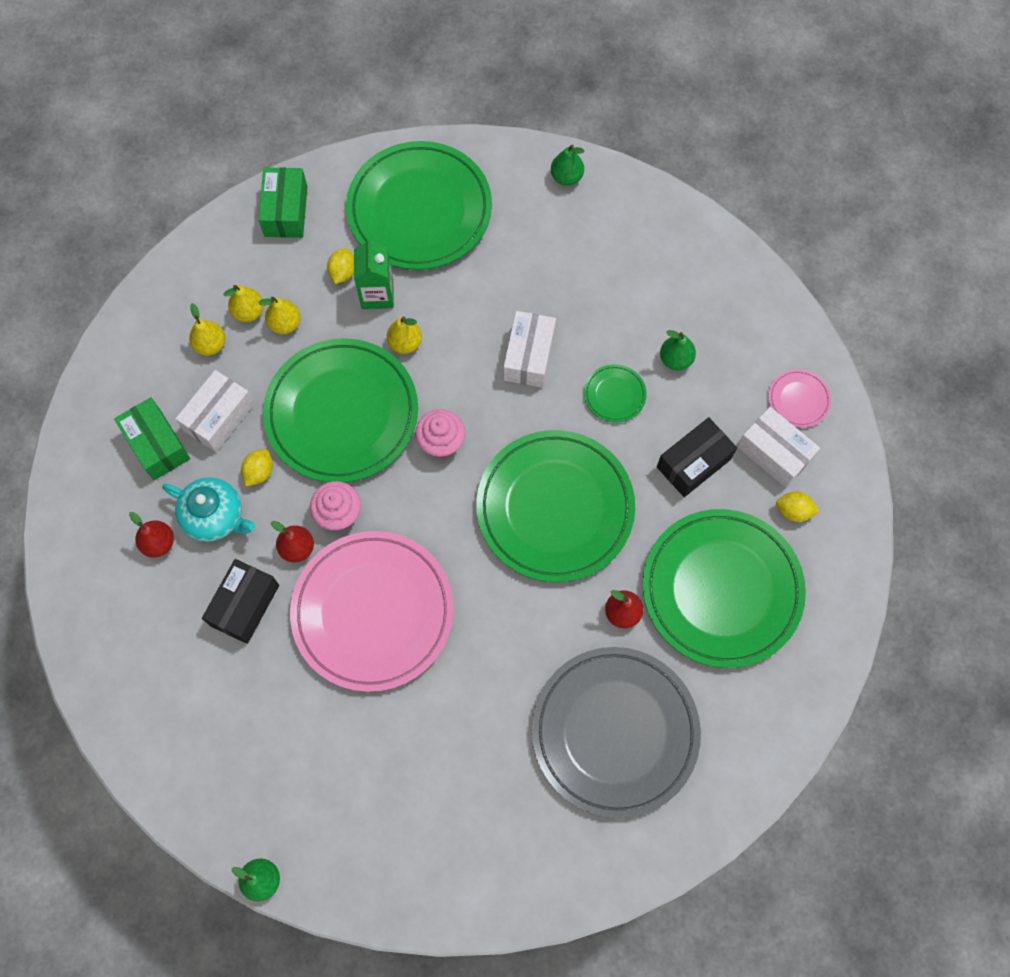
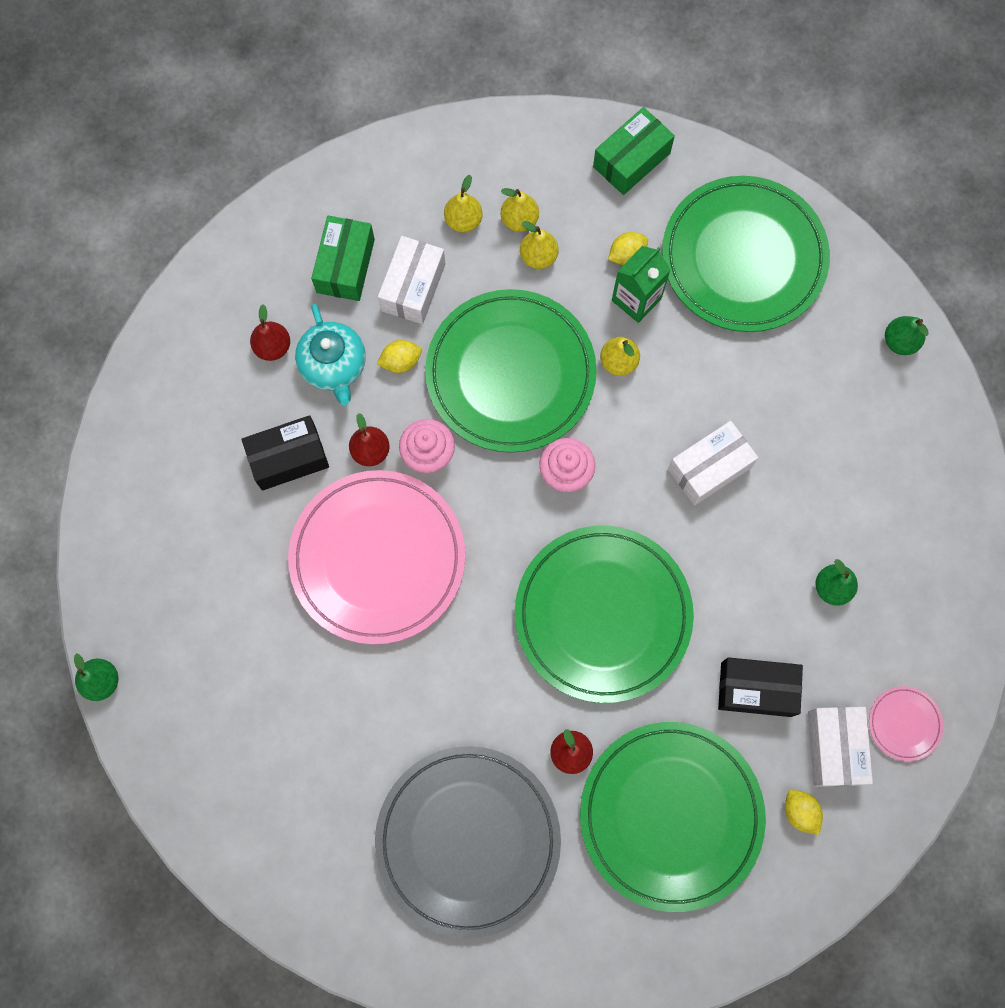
camera: 45 degrees right, 5 degrees up
(219, 417) = (413, 287): white box -> white box turned 60 degrees counterclockwise
(614, 395) = (748, 568): green plate -> none

